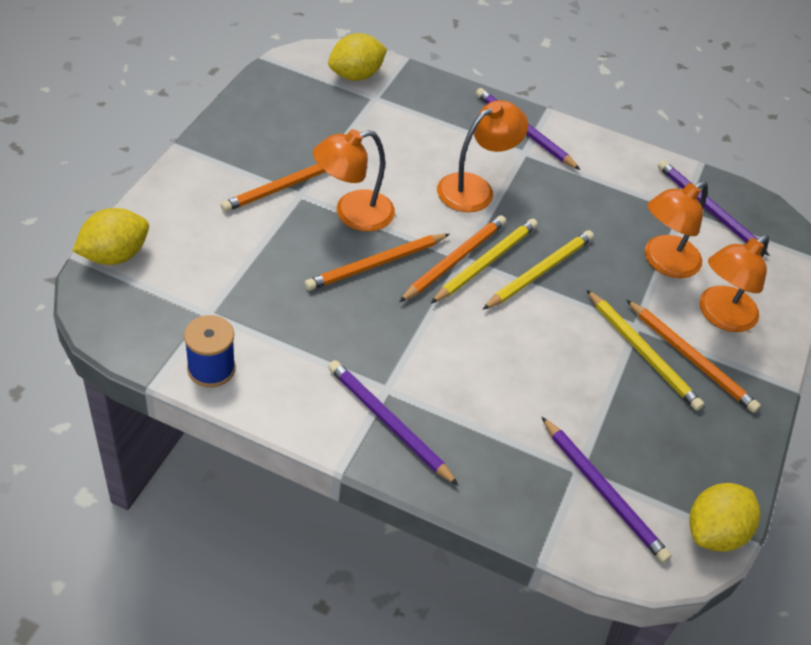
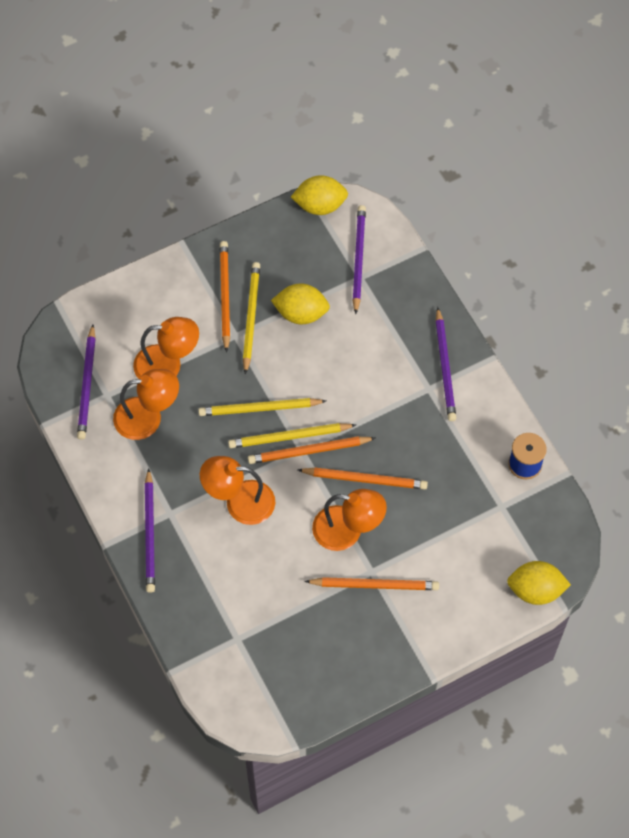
camera: 135 degrees left, 15 degrees up
(356, 75) = (232, 674): yellow lemon -> yellow lemon (301, 313)
(720, 316) = (174, 309): orange lamp -> orange lamp (148, 417)

